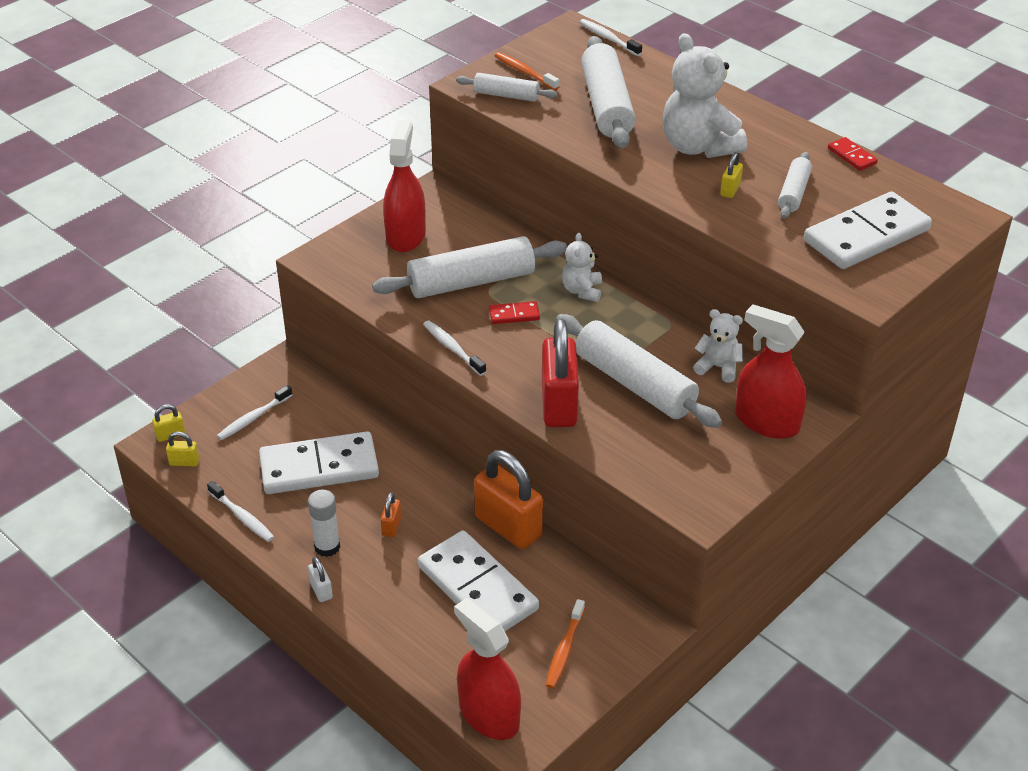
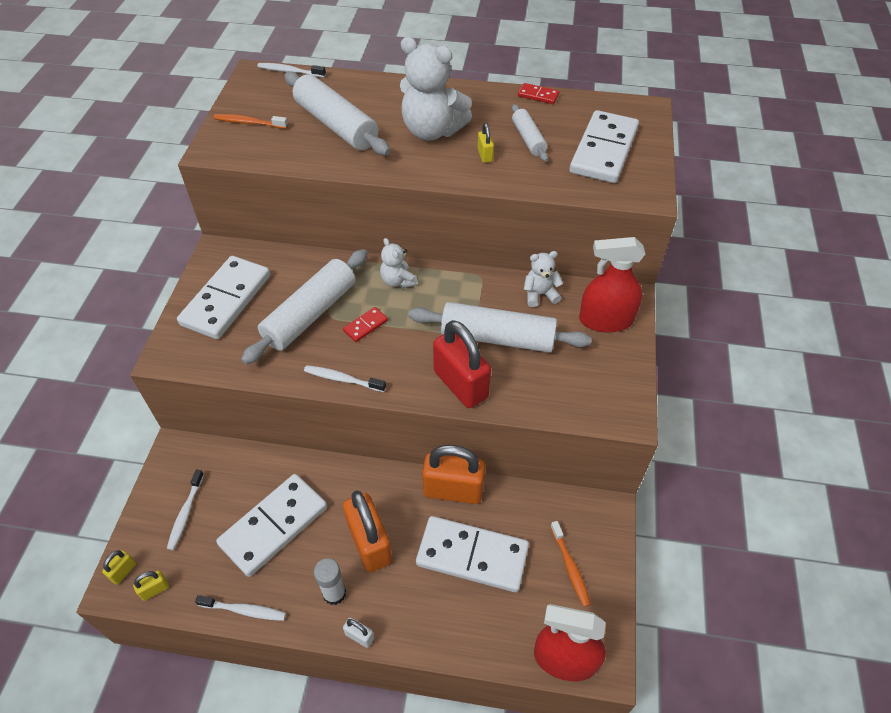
camera: 35 degrees left, 10 degrees up
(391, 526) = (369, 543): orange padlock -> orange padlock, size x2.30
(405, 236) = (226, 300): red spray bottle -> white domino
(506, 95) = (251, 148): white rolling pin -> none

